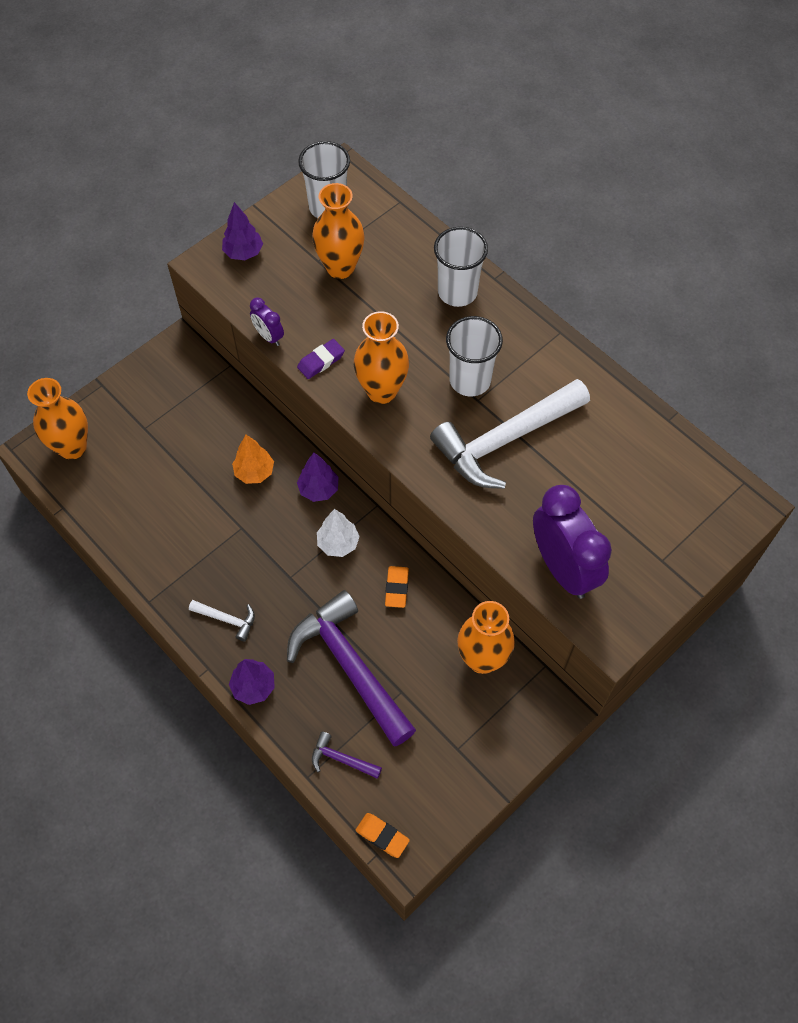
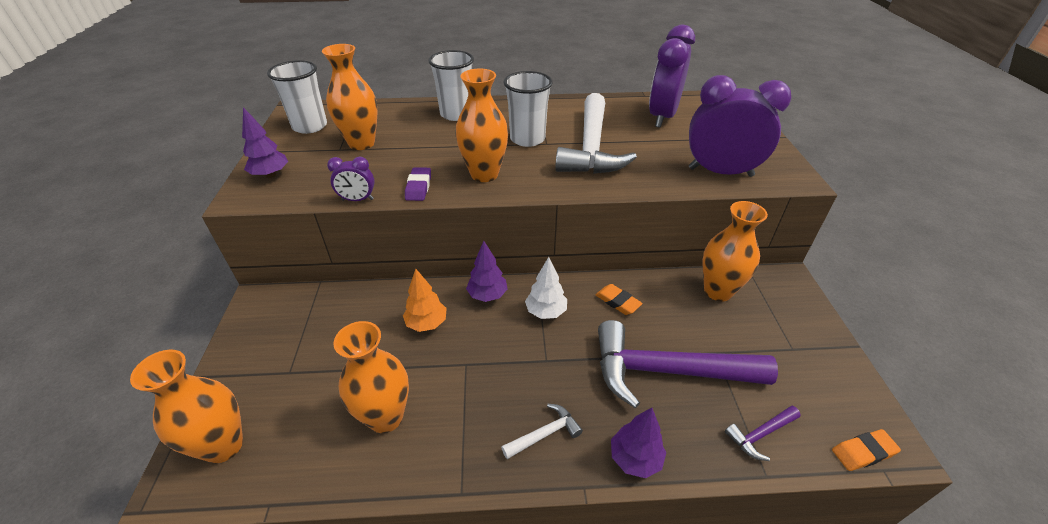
camera: 50 degrees left, 20 degrees down
(161, 516) = (386, 417): none -> orange vase
(632, 463) = (662, 117): none -> purple clock

